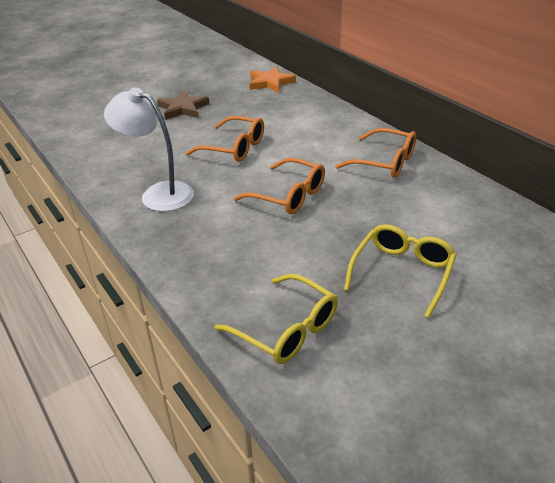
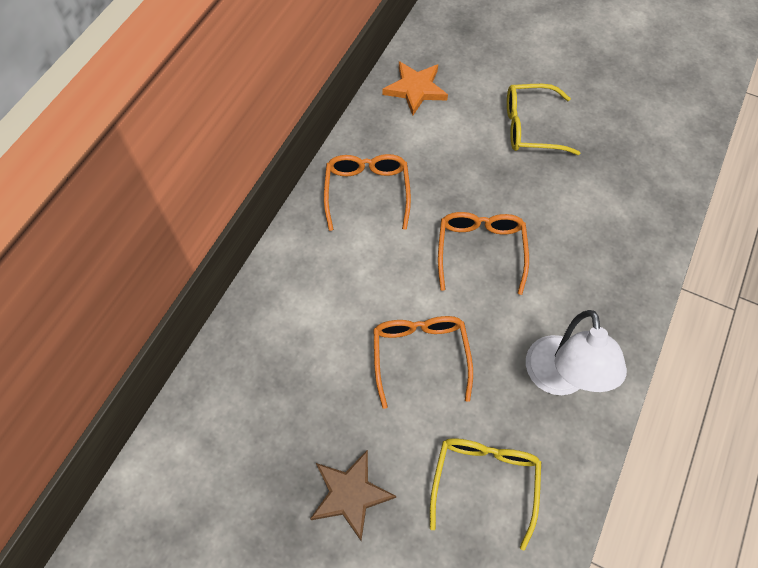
camera: 120 degrees left, 25 degrees up
(270, 82) = (206, 414): orange star -> orange star (415, 89)
(286, 329) = (643, 174): yellow glasses -> yellow glasses (484, 481)

